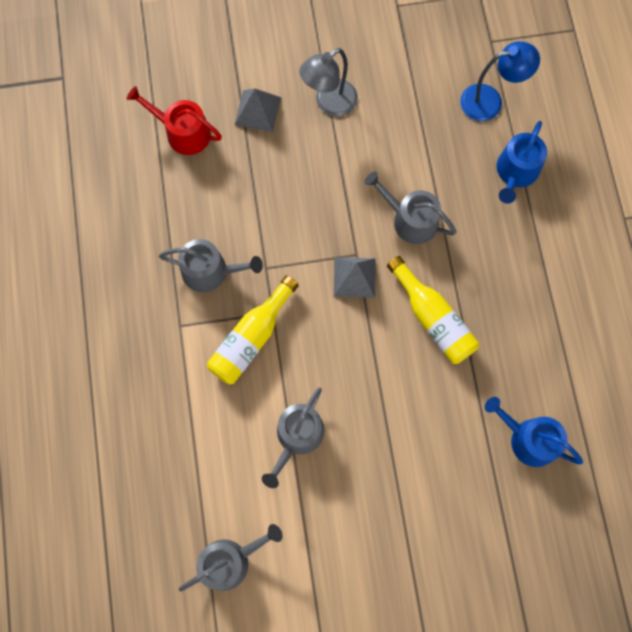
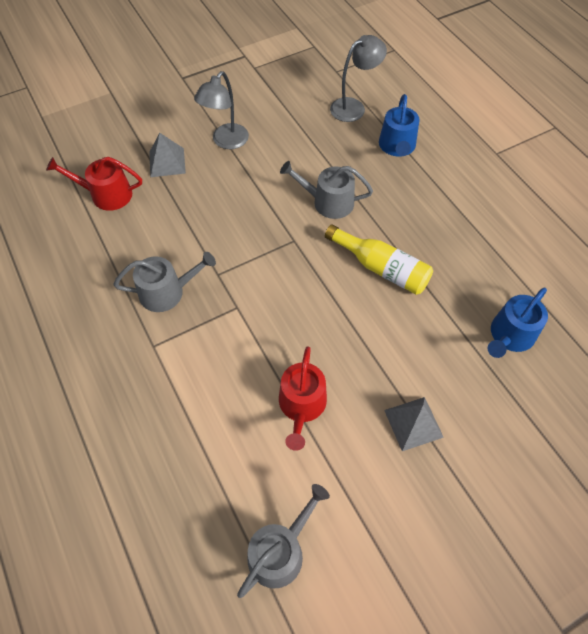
camera: 20 degrees left, 15 degrees down
(251, 338) = (225, 334): yellow bottle -> none
(297, 437) = (301, 406): grey watering can -> red watering can
(354, 277) = (299, 257): grey pyramid -> grey pyramid (413, 423)
(490, 101) = (354, 107): blue lamp -> grey lamp
(528, 439) = (509, 336): blue watering can -> blue watering can turned 60 degrees counterclockwise

